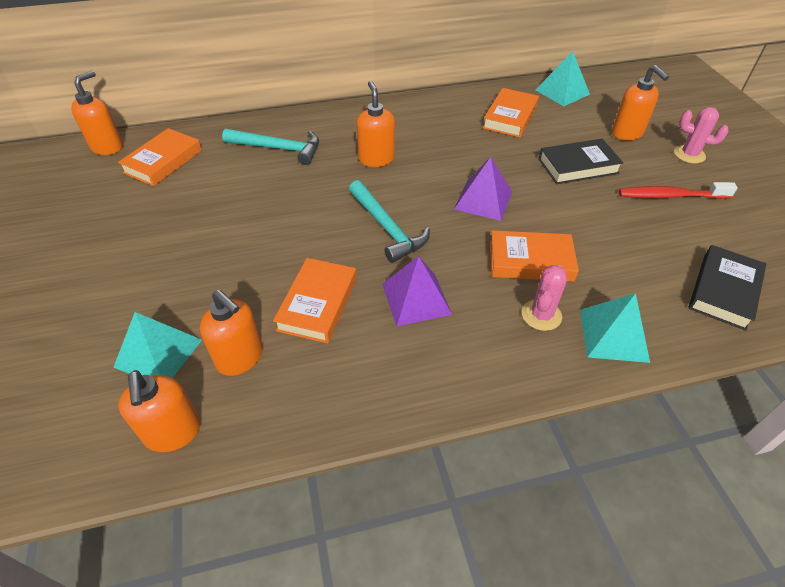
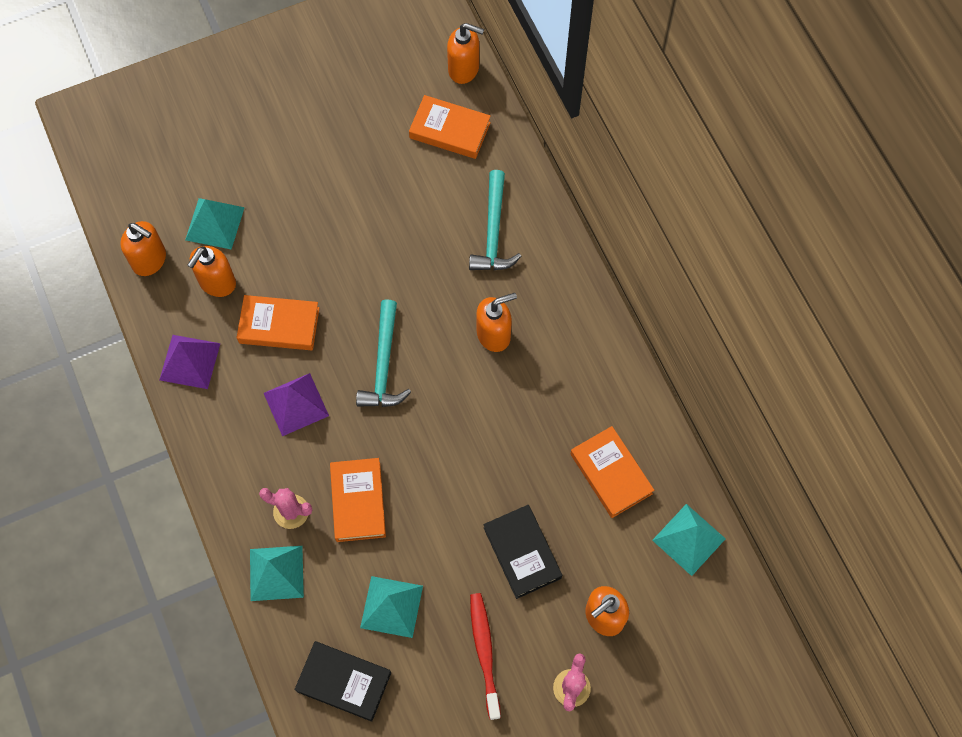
camera: 80 degrees right, 20 degrees up
(173, 433) = (150, 260): orange soap dispenser -> orange soap dispenser turned 120 degrees counterclockwise
(387, 228) = (383, 364): turquoise hammer -> turquoise hammer turned 45 degrees counterclockwise
(483, 200) = (442, 452): purple pyramid -> purple pyramid (189, 361)
(510, 117) = (611, 474): orange book -> orange book turned 45 degrees clockwise
(638, 248) = (391, 606): none -> turquoise pyramid

